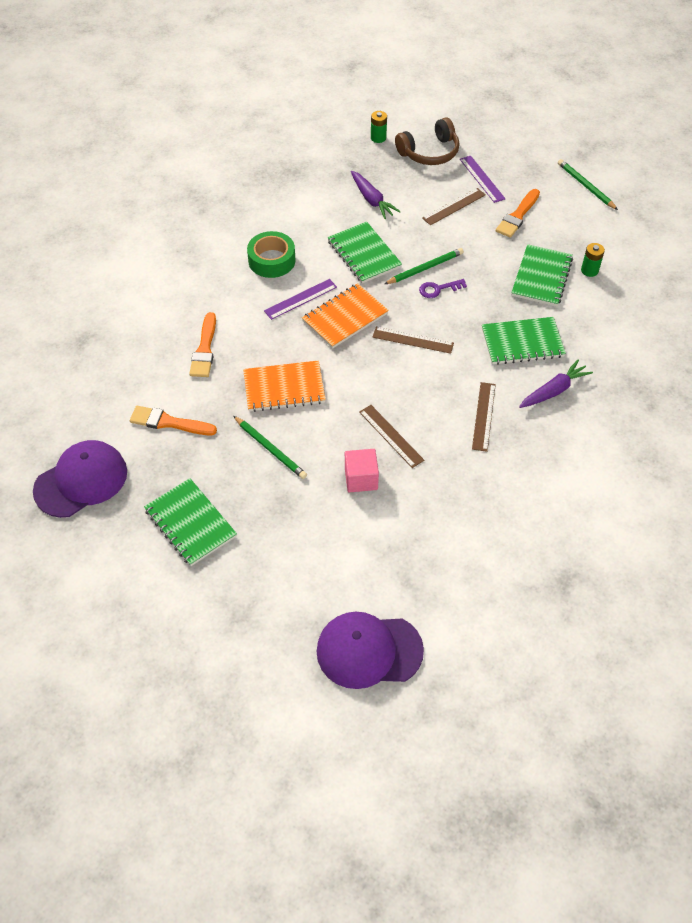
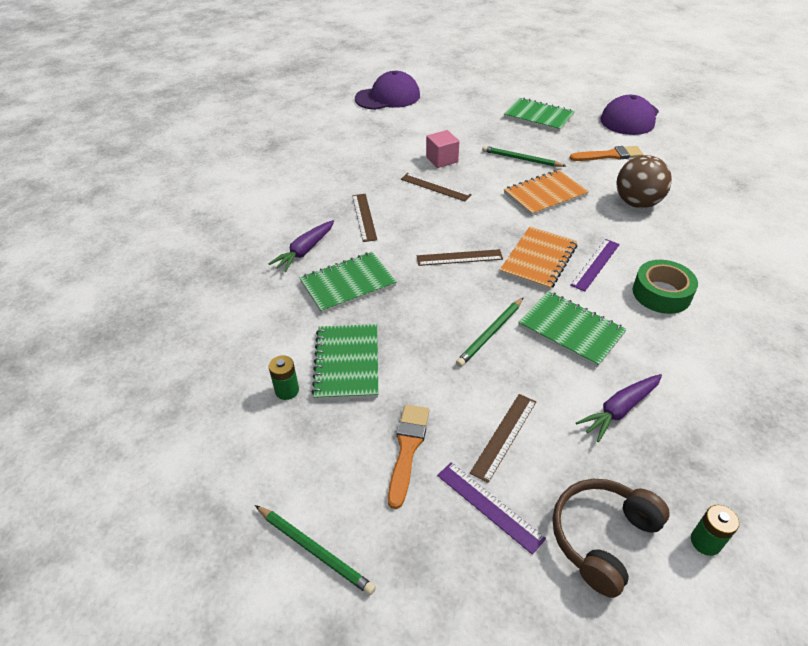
camera: 160 degrees right, 10 degrees down
(204, 349) = (637, 203): orange brush -> brown ball
(372, 200) = (619, 410): purple carrot -> purple carrot turned 75 degrees counterclockwise
(438, 289) = (462, 314): purple key -> none

